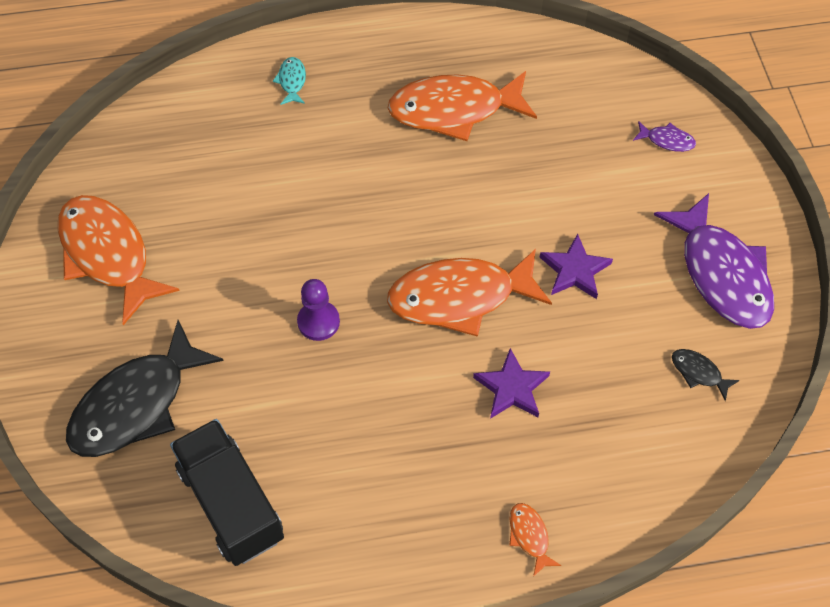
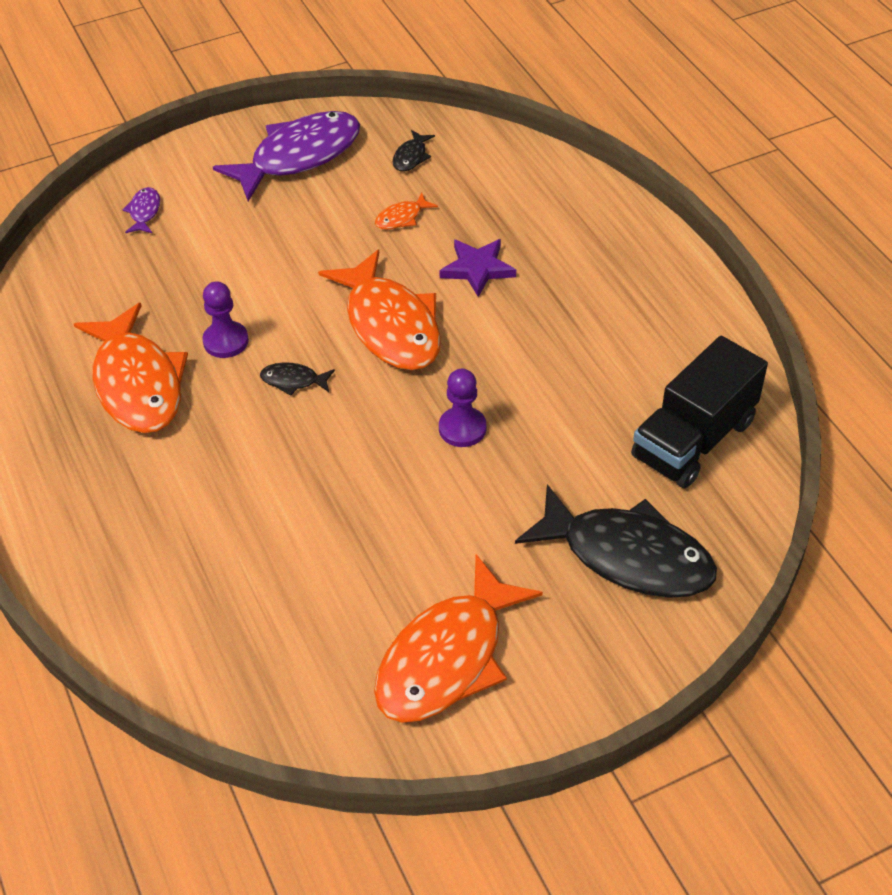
camera: 105 degrees left, 10 degrees down
(292, 81) = (121, 551): turquoise fish -> none
(419, 213) = (293, 381): none -> black fish
(481, 174) = (226, 341): none -> purple pawn
(529, 536) = (616, 231): orange fish -> orange fish (402, 218)
(574, 270) = (328, 250): purple star -> none

